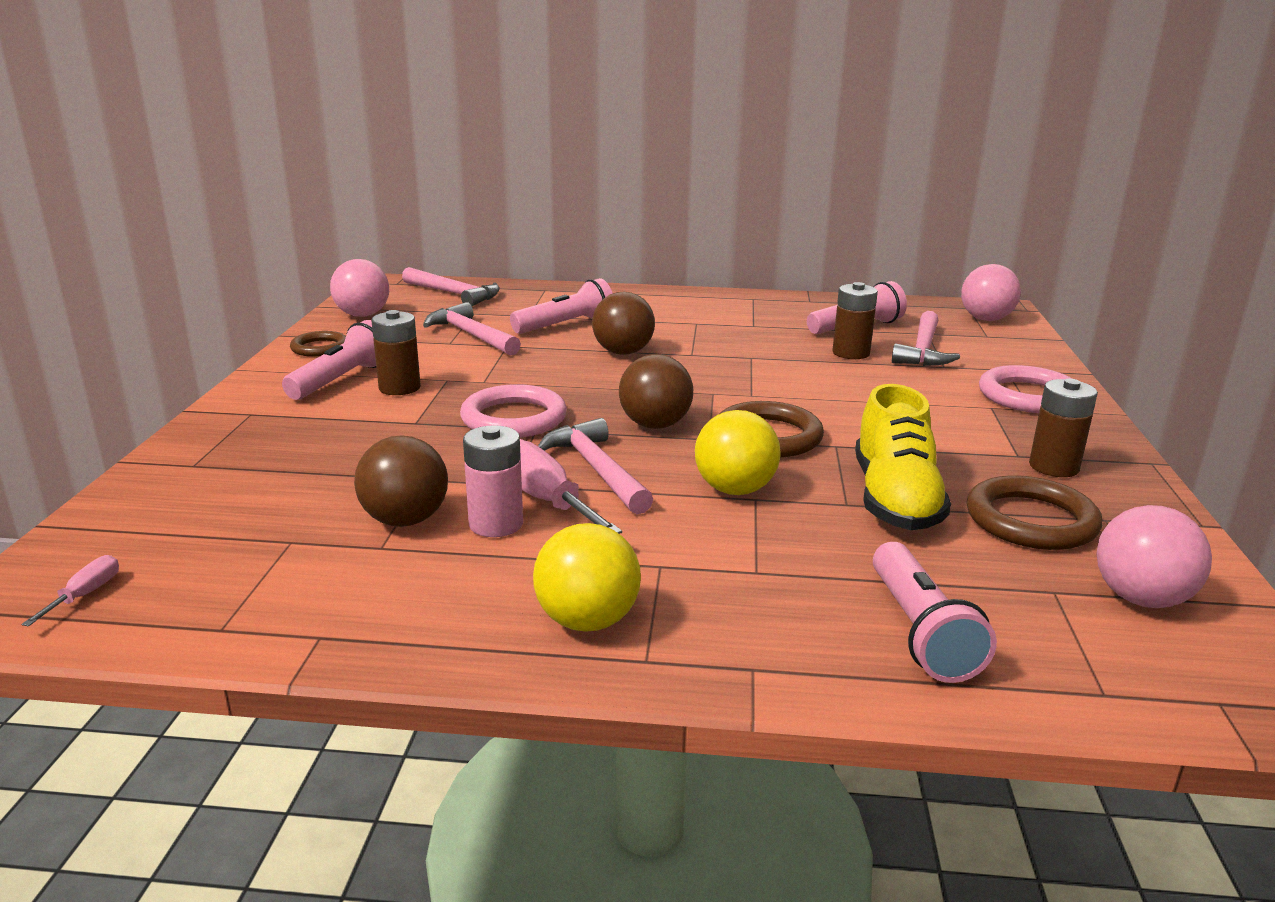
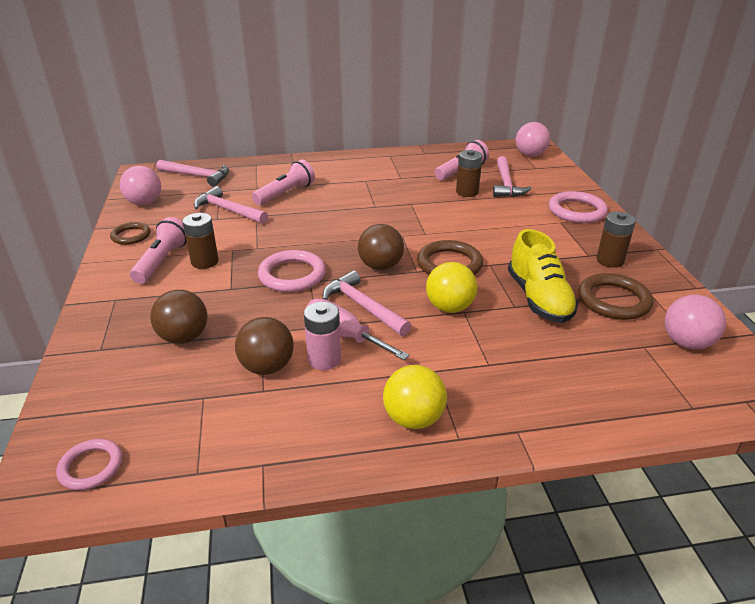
camera: 15 degrees left, 10 degrees up
(85, 594) = (91, 467): pink screwdriver -> pink ring
(623, 352) = (332, 211): brown ball -> brown ball (184, 337)
(920, 631) = (590, 387): pink flashlight -> none

